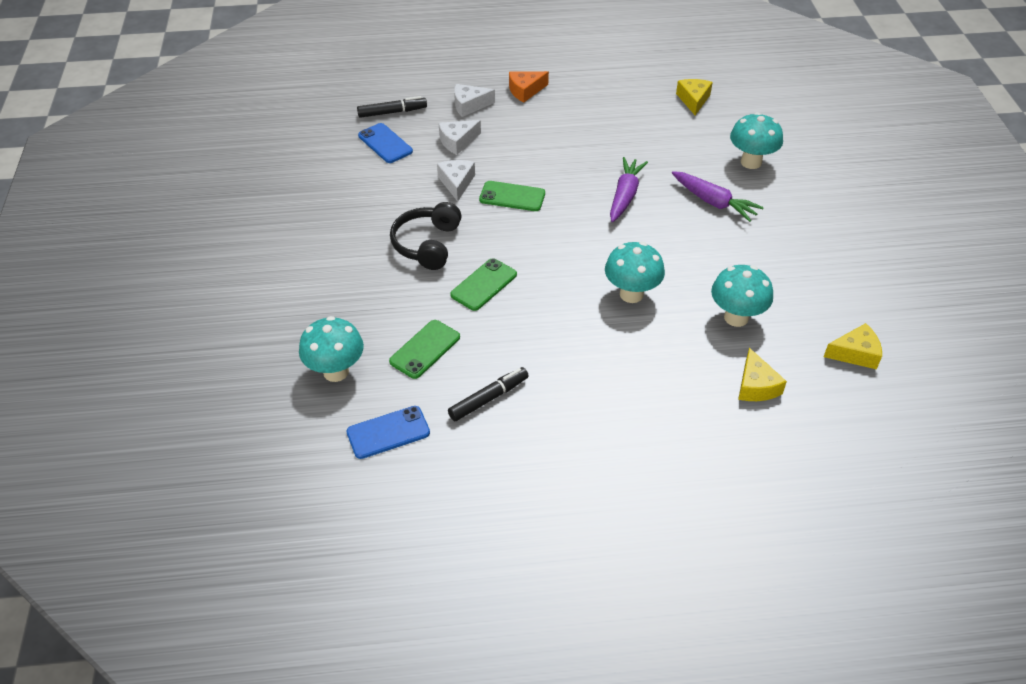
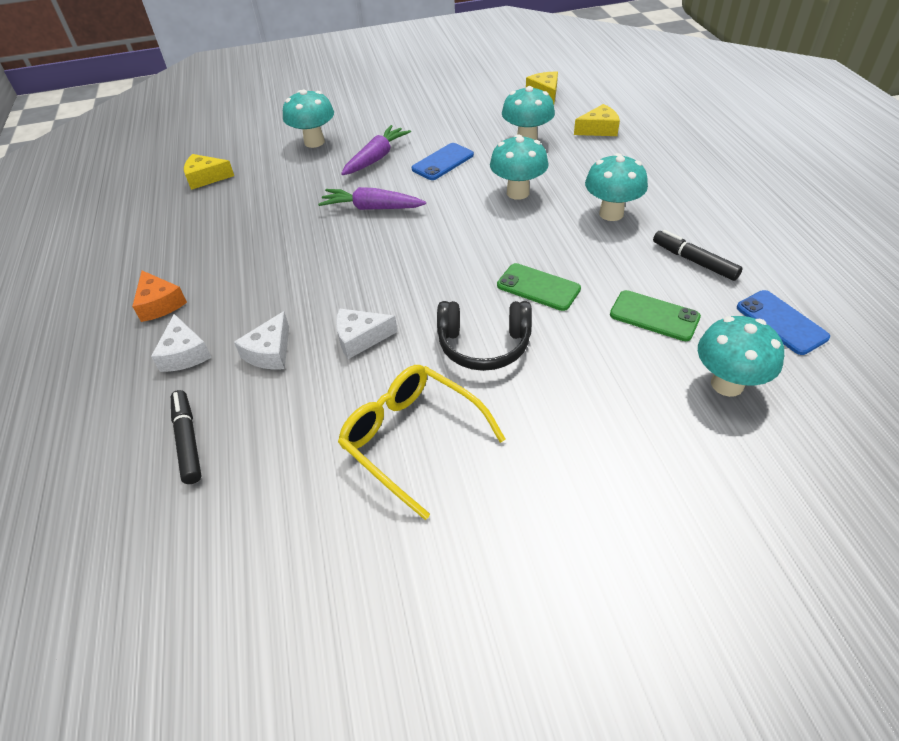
camera: 95 degrees left, 0 degrees up
(355, 201) = (411, 439): none -> yellow glasses
(385, 143) = (270, 432): blue phone -> blue phone (442, 162)
(457, 141) = (270, 352): white cheese -> white cheese turned 60 degrees clockwise
(512, 196) = (382, 286): green phone -> none
(580, 356) = (611, 213): none -> turquoise mushroom

